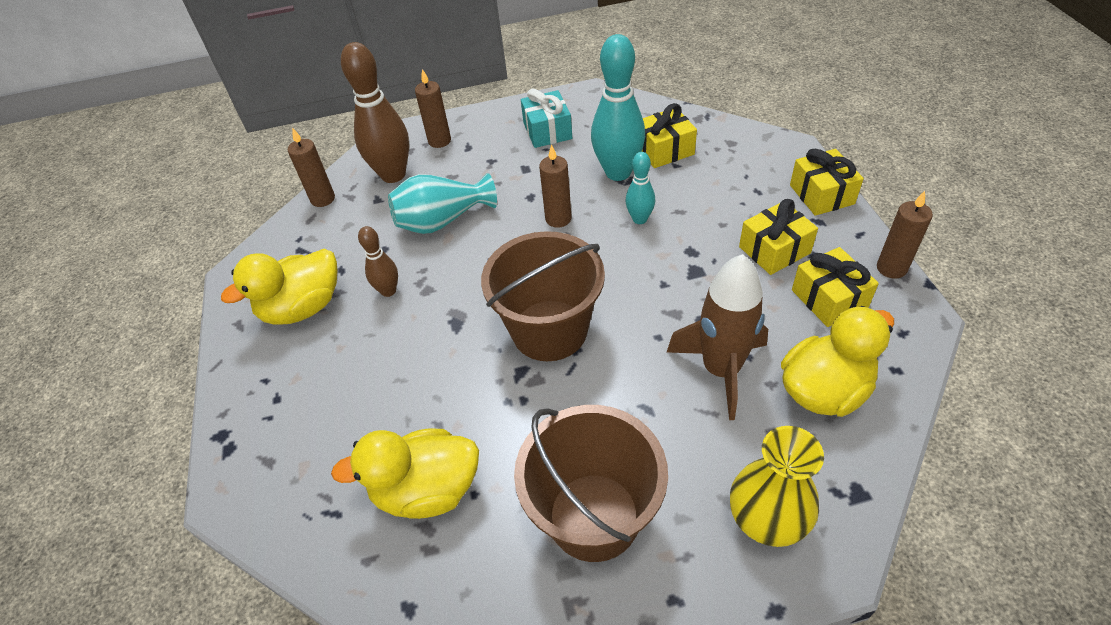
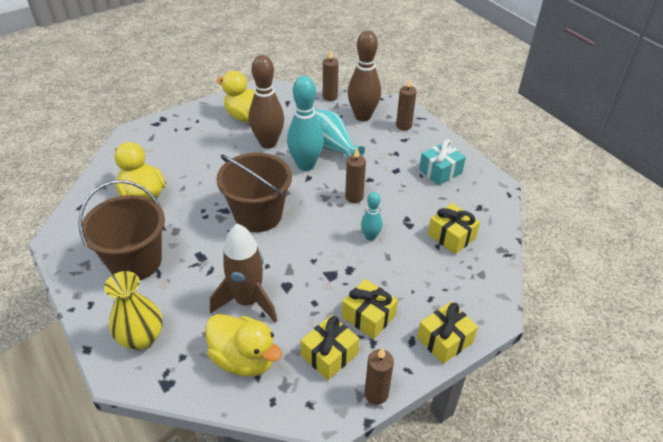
camera: 65 degrees right, 5 degrees down
(388, 291) = (268, 143): brown bowling pin -> brown bowling pin, size x1.90
(618, 172) = (414, 216): turquoise bowling pin -> turquoise bowling pin (305, 165)

